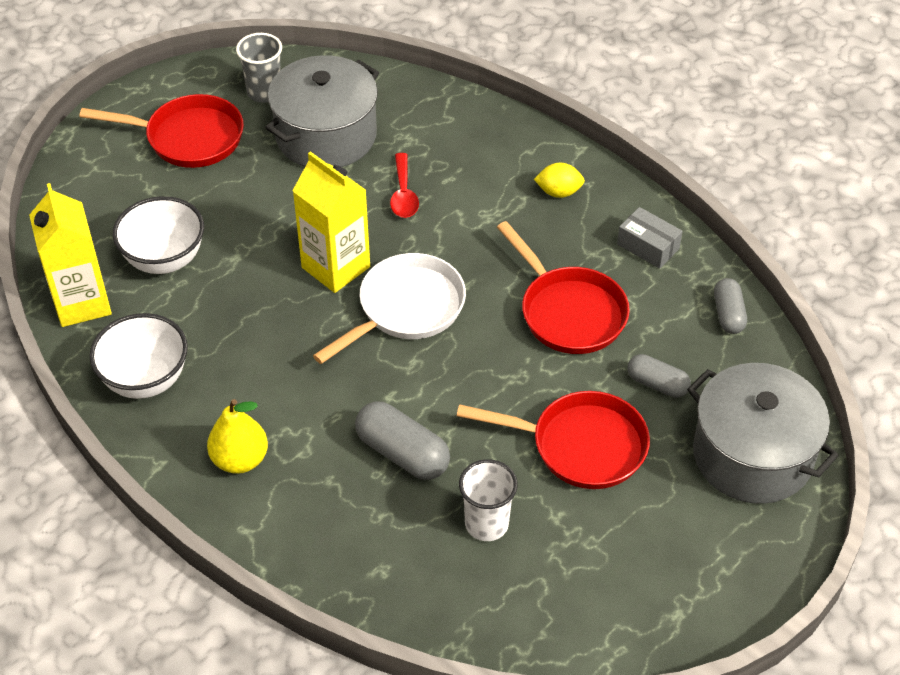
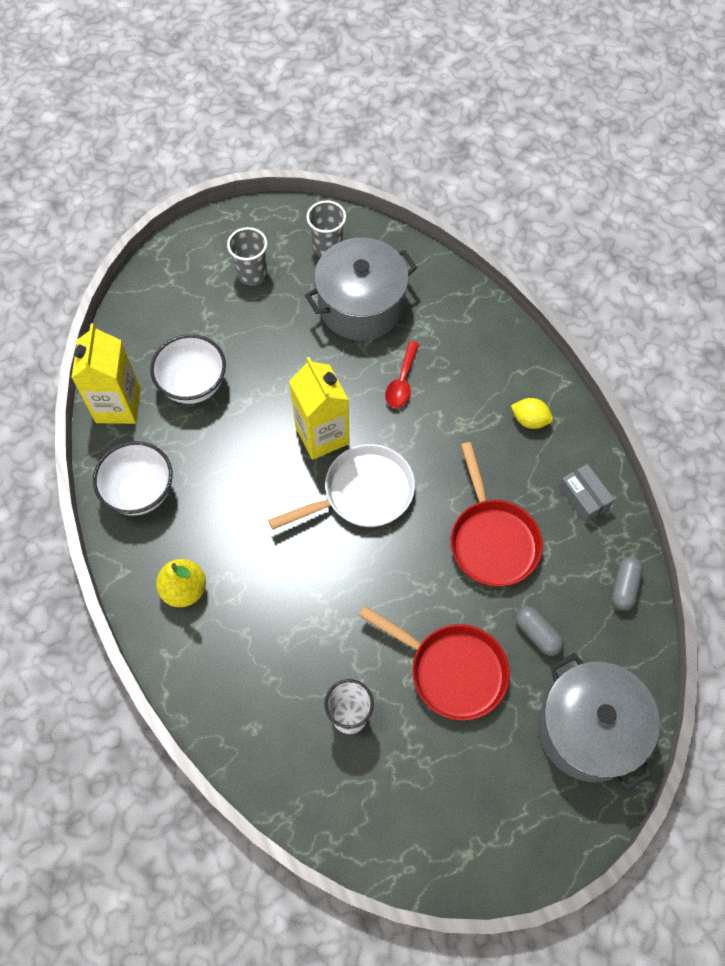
camera: 20 degrees right, 15 degrees up
(188, 138) = (252, 274): red pan -> grey cup
(402, 453) = (309, 627): grey capsule -> none

